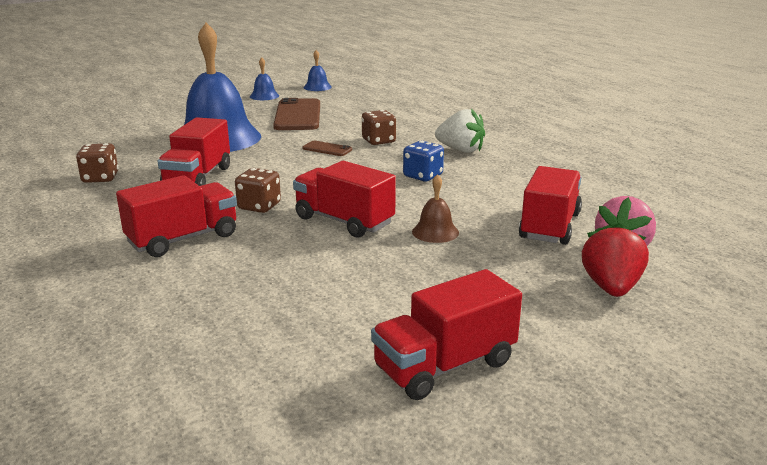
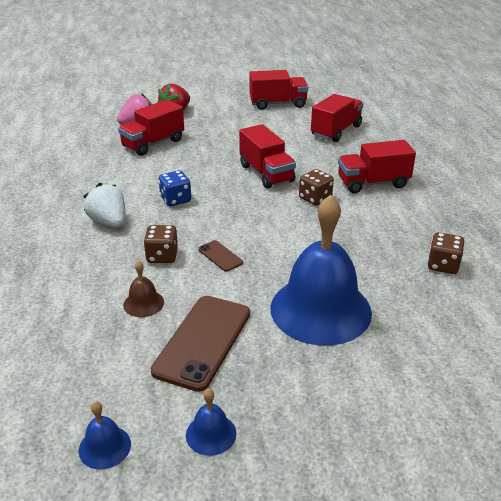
camera: 155 degrees left, 10 degrees up
(198, 178) = (354, 243): red truck -> red truck (336, 131)
(435, 232) = (220, 154): brown bell -> brown bell (143, 303)

